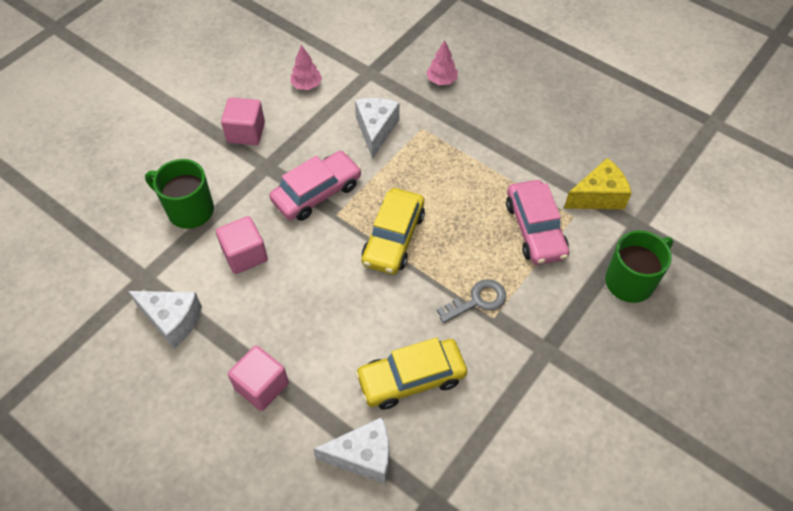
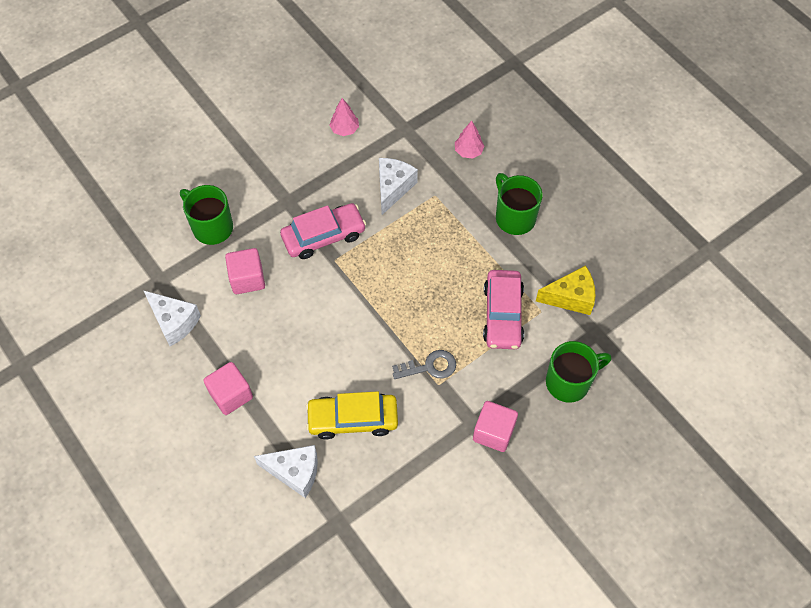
camera: 15 degrees right, 5 degrees up
(246, 132) = (278, 164): pink cube -> pink cube (493, 432)
(393, 238) = (376, 293): yellow car -> none
(510, 132) = (514, 217): none -> green mug

